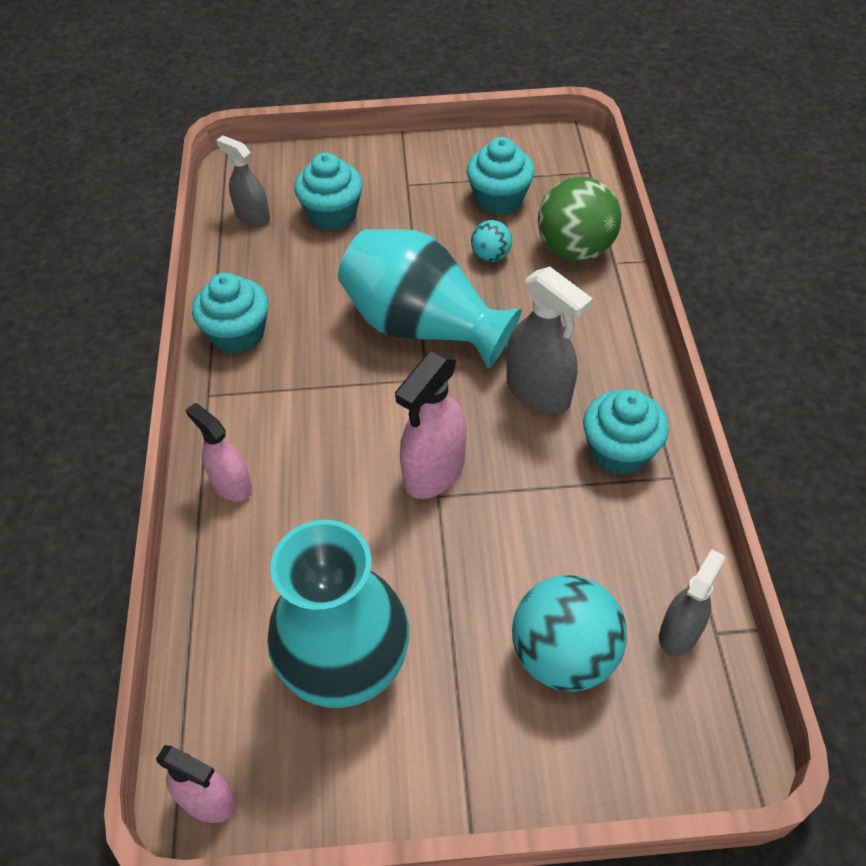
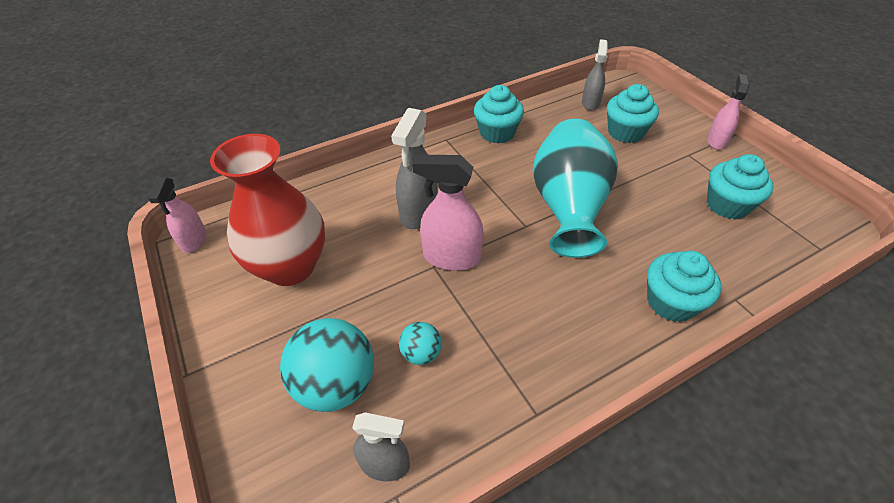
camera: 65 degrees right, 5 degrees down
(231, 485) = (390, 172): pink spray bottle -> pink spray bottle (716, 141)
(346, 665) = (290, 267): turquoise vase -> red vase
(490, 256) = (666, 220): turquoise ball -> turquoise ball (421, 353)
(538, 392) = (559, 292): grey spray bottle -> grey spray bottle (419, 213)
(575, 250) = (722, 268): green ball -> none
(619, 451) = (538, 364): turquoise cupcake -> turquoise cupcake (671, 302)

